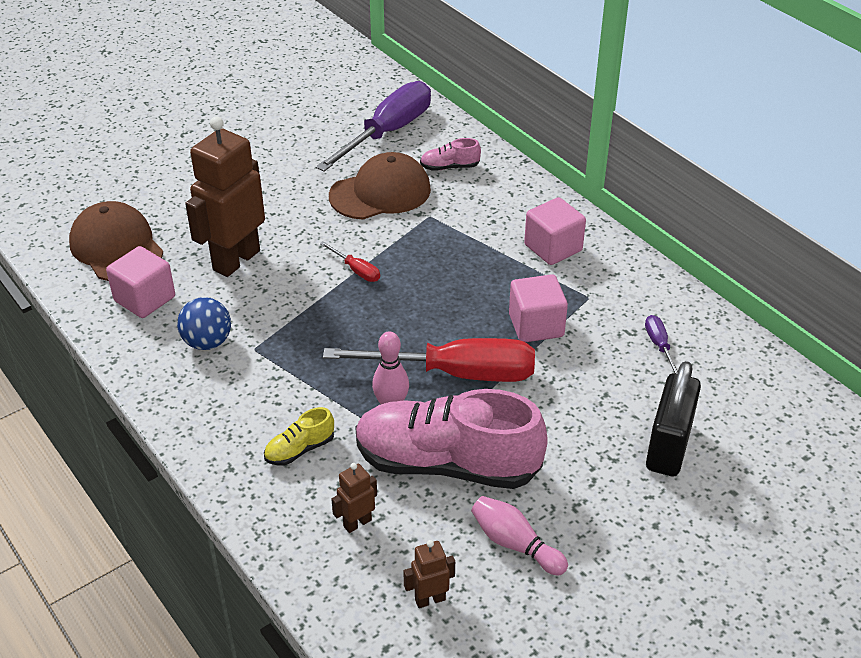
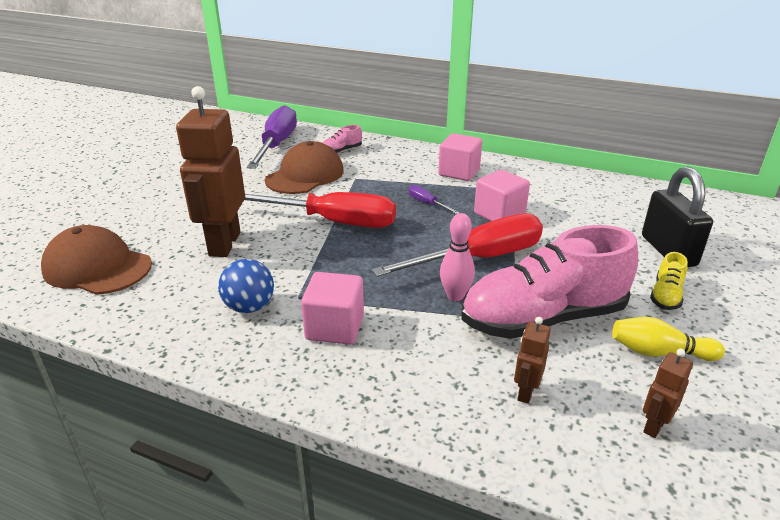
camera: 30 degrees left, 10 degrees down
(145, 299) = (158, 295): pink cube -> pink cube (335, 327)
(300, 449) = (414, 356): yellow shoe -> yellow shoe (666, 296)
(356, 270) = (333, 222): red screwdriver -> red screwdriver, size x2.40
(515, 544) = (659, 352): pink bowling pin -> yellow bowling pin
(659, 346) = (588, 201): purple screwdriver -> purple screwdriver (427, 204)

